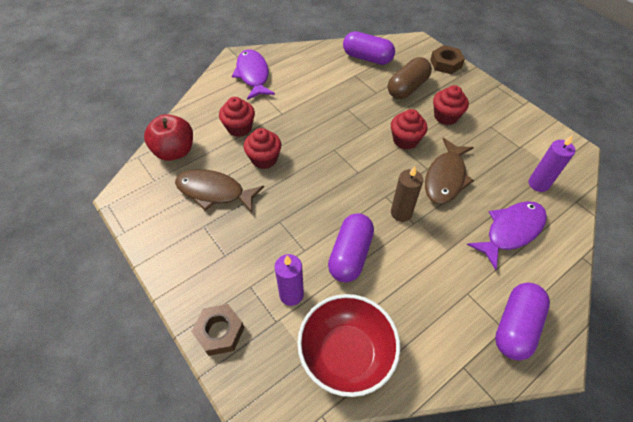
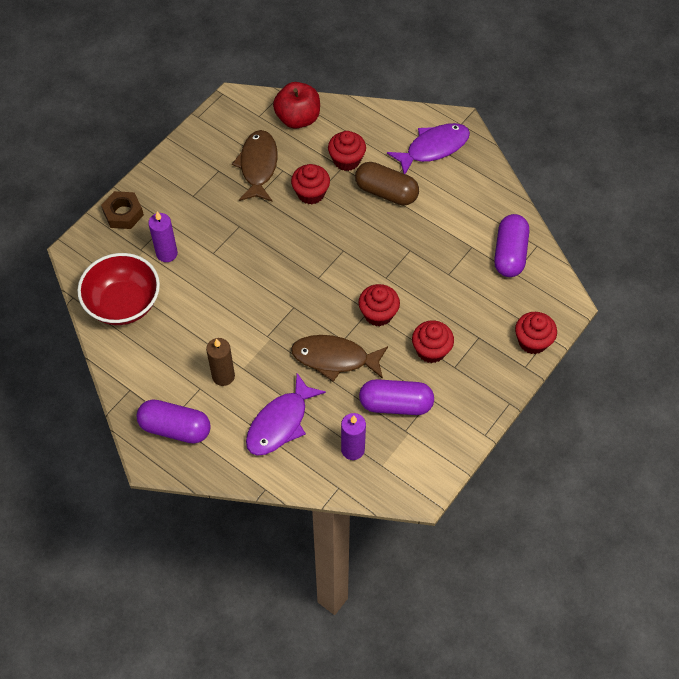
camera: 75 degrees right, 5 degrees up
(350, 255) = (217, 289): purple capsule -> purple capsule (395, 404)
(401, 213) = (276, 323): brown candle -> brown candle (223, 376)
(407, 88) = (468, 305): brown capsule -> brown capsule (386, 192)
(445, 63) = (532, 341): brown nut -> red cupcake
(511, 231) = (280, 423): purple fish -> purple fish turned 90 degrees clockwise

